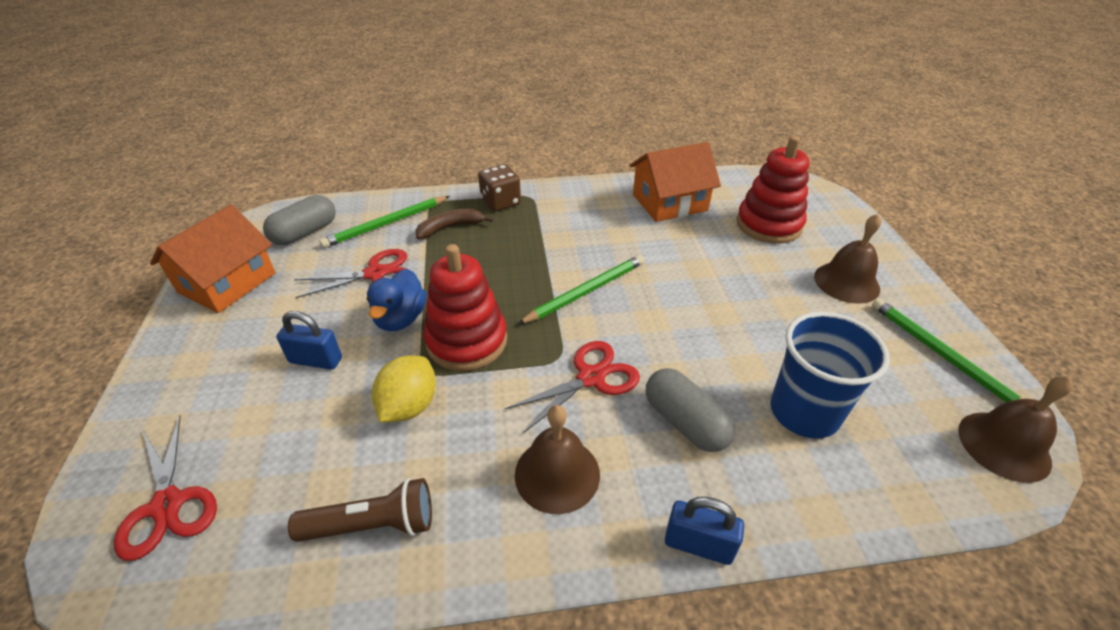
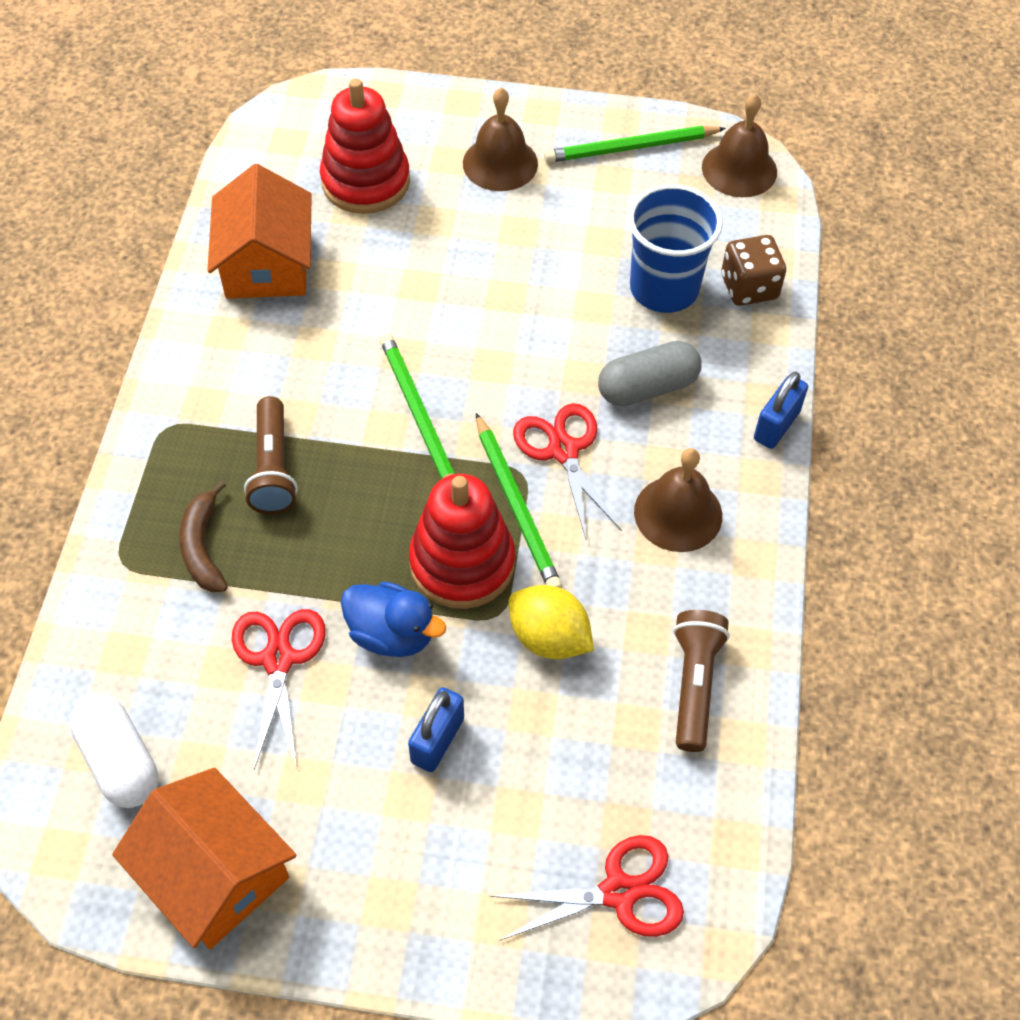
camera: 75 degrees left, 15 degrees up
(305, 233) = (120, 760): grey capsule -> white capsule
(386, 224) = (151, 636): green pencil -> green pencil (517, 506)
(500, 202) = (164, 468): brown dice -> brown dice (749, 287)
(516, 240) = (273, 468): none -> brown flashlight

